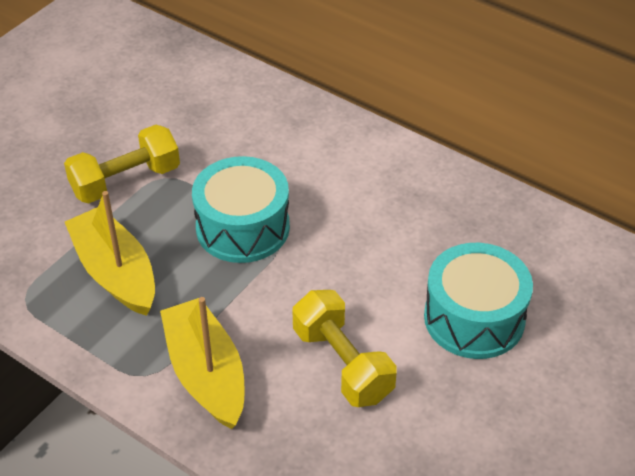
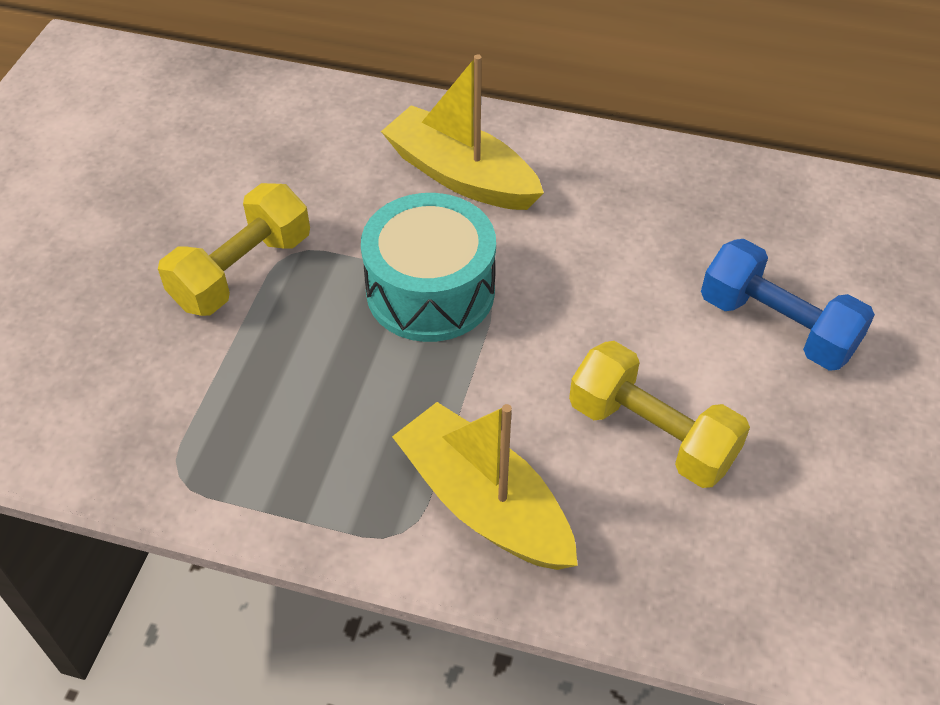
camera: 20 degrees left, 5 degrees up
(115, 272) = (290, 400): yellow boat -> yellow boat (461, 176)
(474, 318) = (777, 326): turquoise drum -> blue dumbbell

